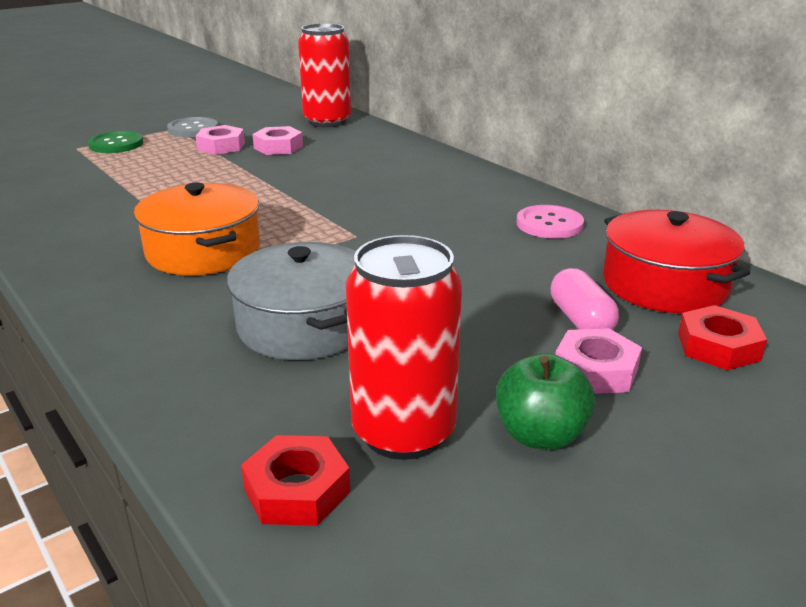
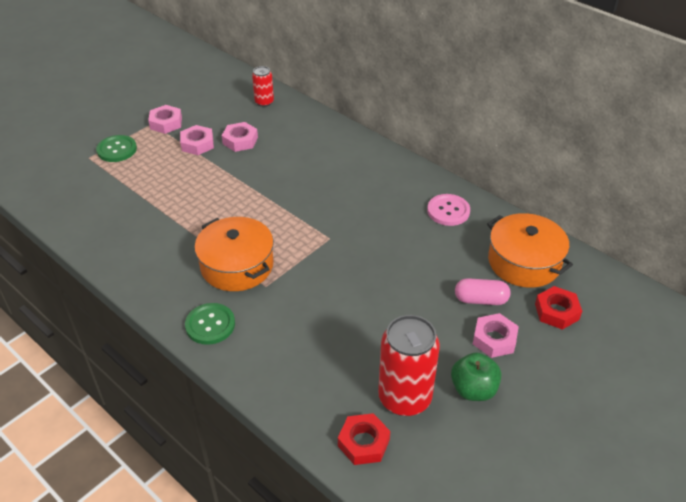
camera: 10 degrees left, 15 degrees up
(121, 307) = (210, 325): none -> green button
(193, 129) = (166, 123): grey button -> pink nut
(304, 325) = (325, 325): grey pot -> none
(327, 121) = (264, 102): red can -> red can, size x0.53
(581, 320) = (481, 300): pink capsule -> pink capsule turned 60 degrees counterclockwise
(664, 284) = (524, 262): red pot -> orange pot

